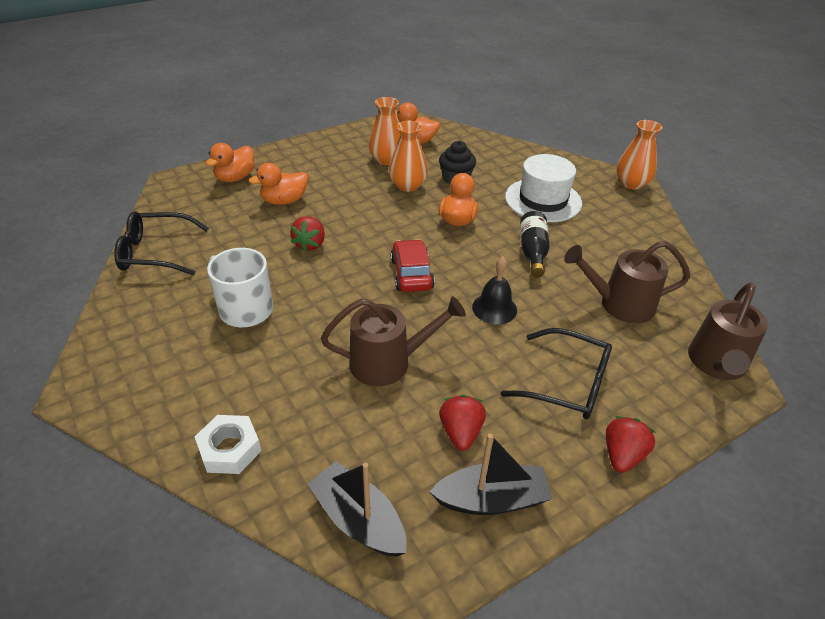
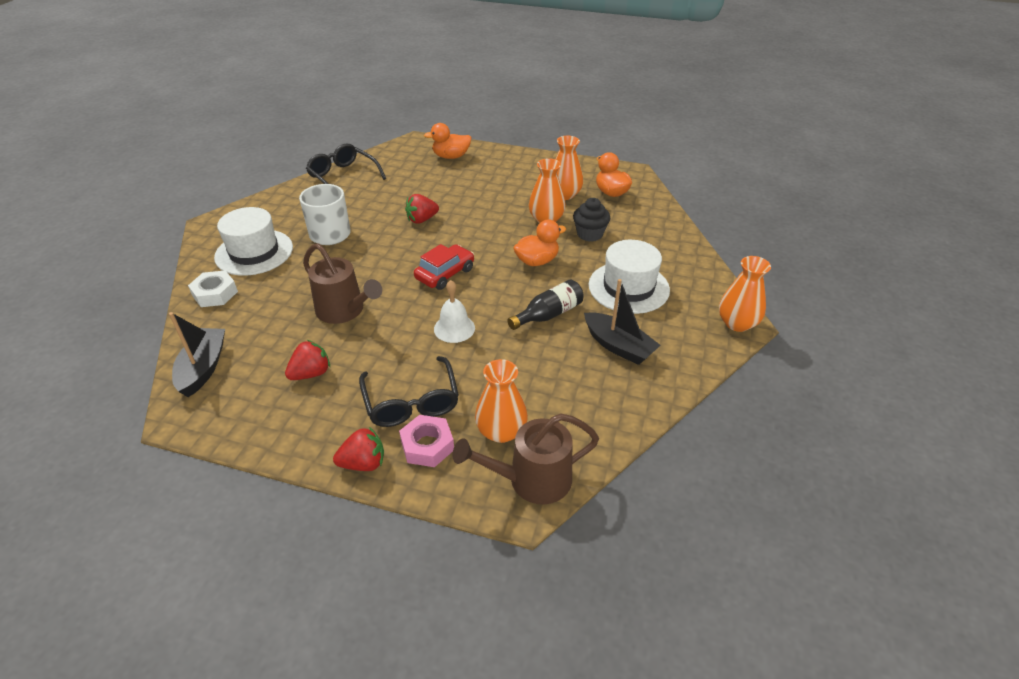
camera: 50 degrees right, 0 degrees up
(194, 381) = (254, 252): none -> white hat
(284, 201) = (453, 185): orange duck -> none
(491, 499) = (264, 415): black boat -> black boat (618, 346)
(494, 308) = (454, 328): black bell -> white bell
(619, 304) = (541, 390): brown watering can -> none
(632, 402) = (427, 445): none -> pink nut
(649, 351) = (501, 431): none -> orange vase

